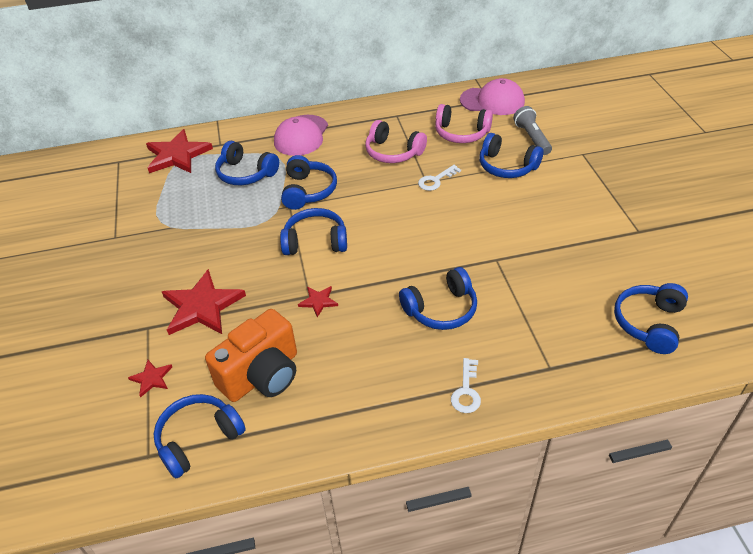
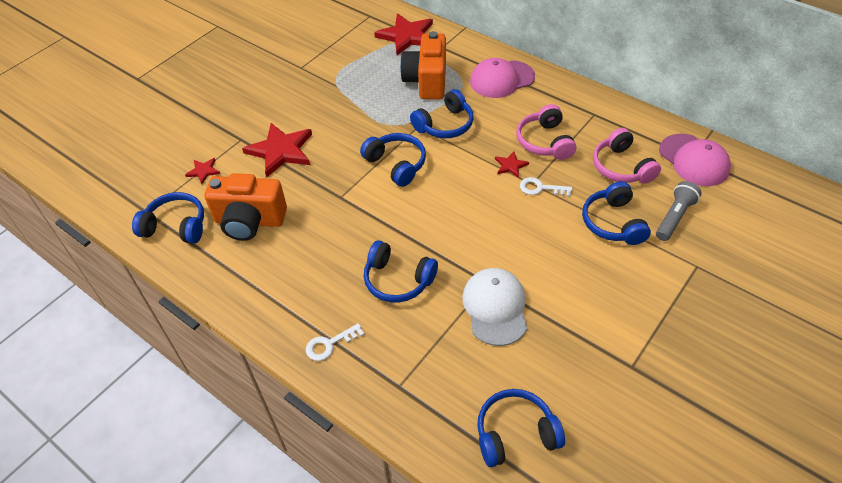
camera: 50 degrees right, 5 degrees up
(246, 173) = (427, 81): blue headphones -> orange camera
(318, 301) = (340, 205): red star -> red star (510, 165)
(524, 268) = (495, 307): none -> white cap

